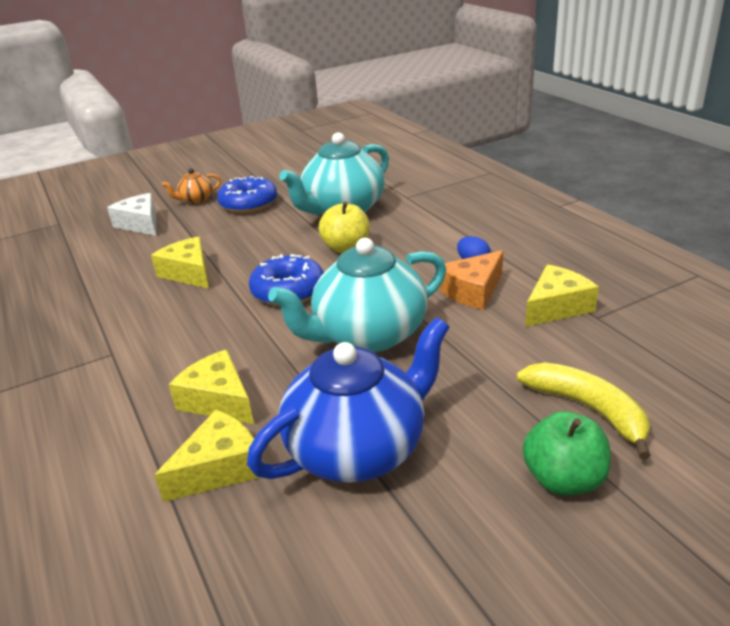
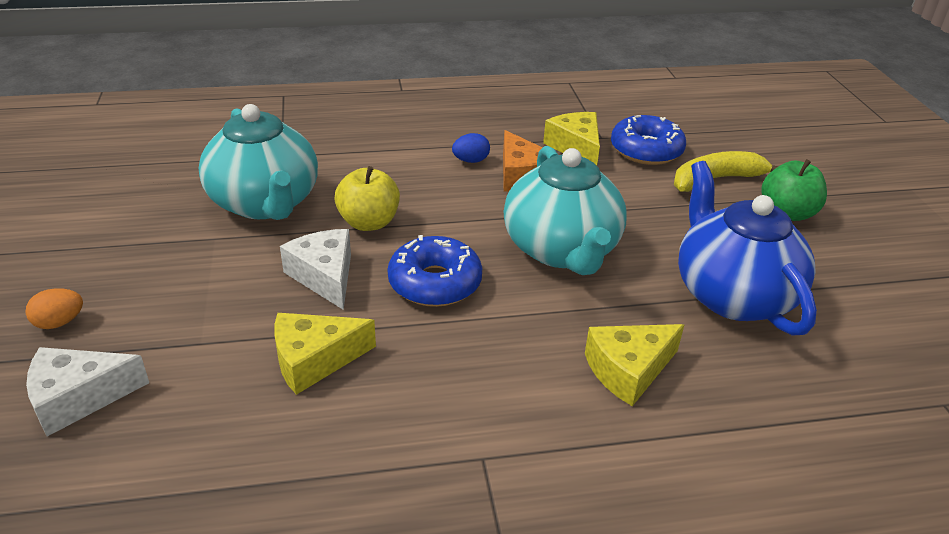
camera: 75 degrees left, 5 degrees up
(196, 200) = (59, 322): orange teapot -> orange egg
(220, 468) = (737, 384): yellow cheese -> none
(248, 204) = (147, 272): blue donut -> blue donut (646, 150)
(273, 252) = (325, 276): none -> white cheese

